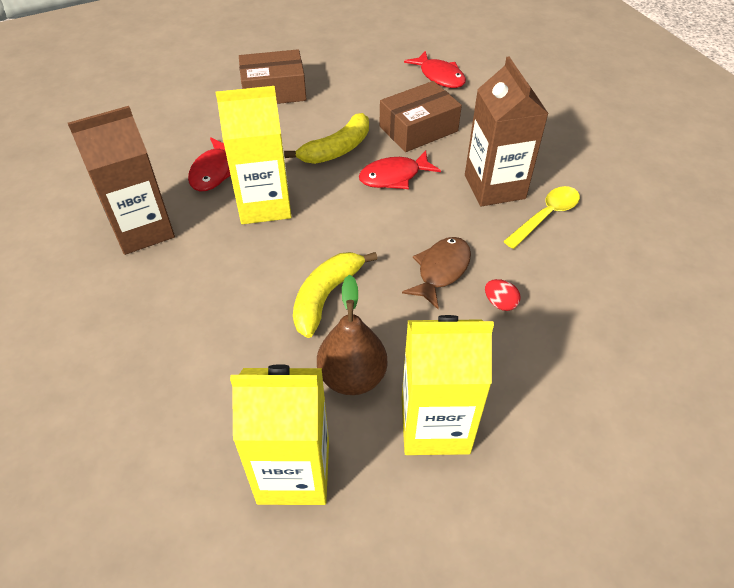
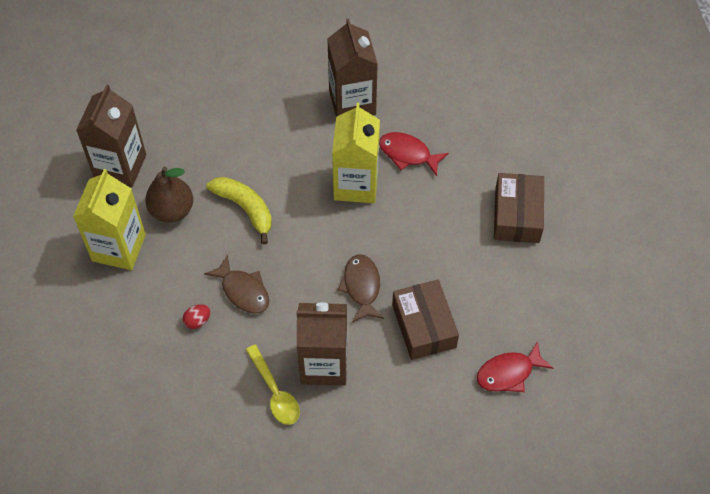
camera: 105 degrees right, 10 degrees up
(294, 472) = (120, 166): yellow carton -> brown carton
(336, 149) = (412, 250): yellow banana -> none
(394, 176) = (361, 287): red fish -> brown fish

